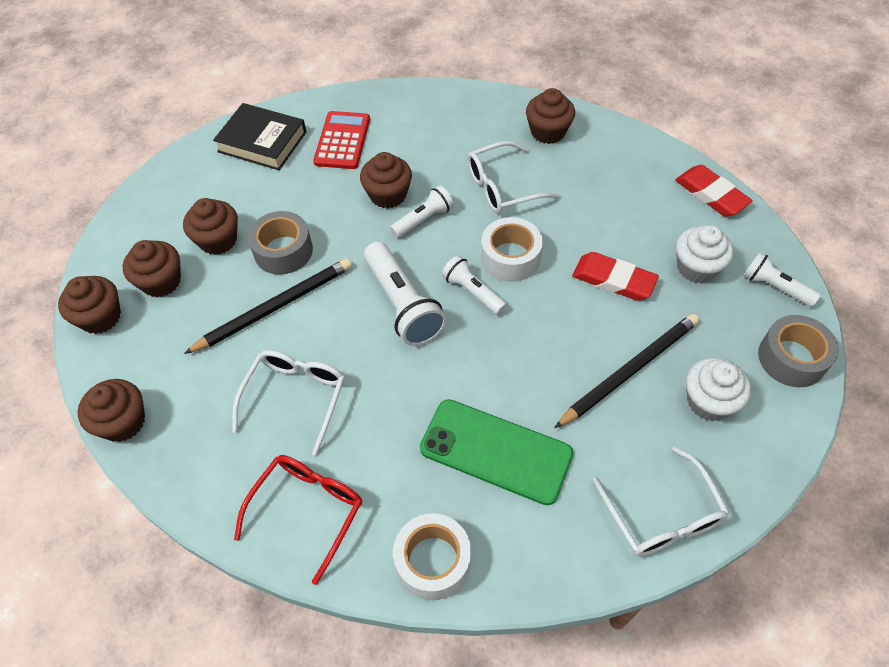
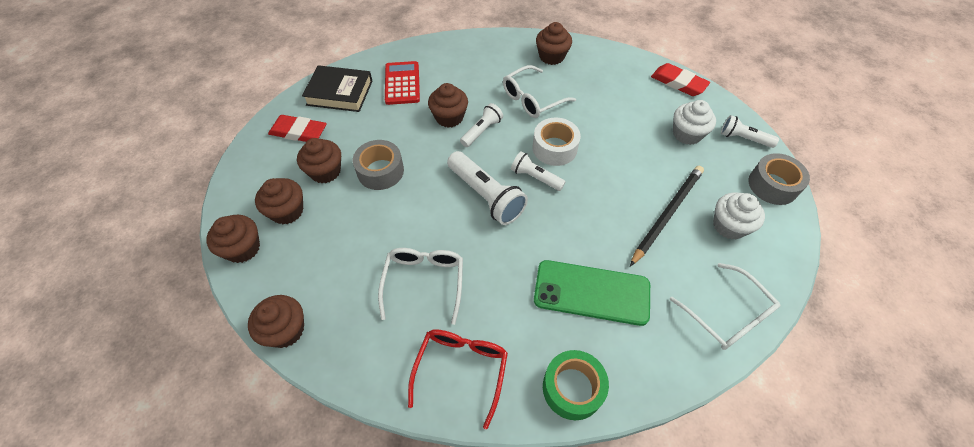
camera: 15 degrees left, 0 degrees up
(274, 307) = (386, 215): black pencil -> none
(433, 561) = (572, 388): white tape -> green tape
(613, 280) = (633, 152): red eraser -> red eraser (298, 132)

